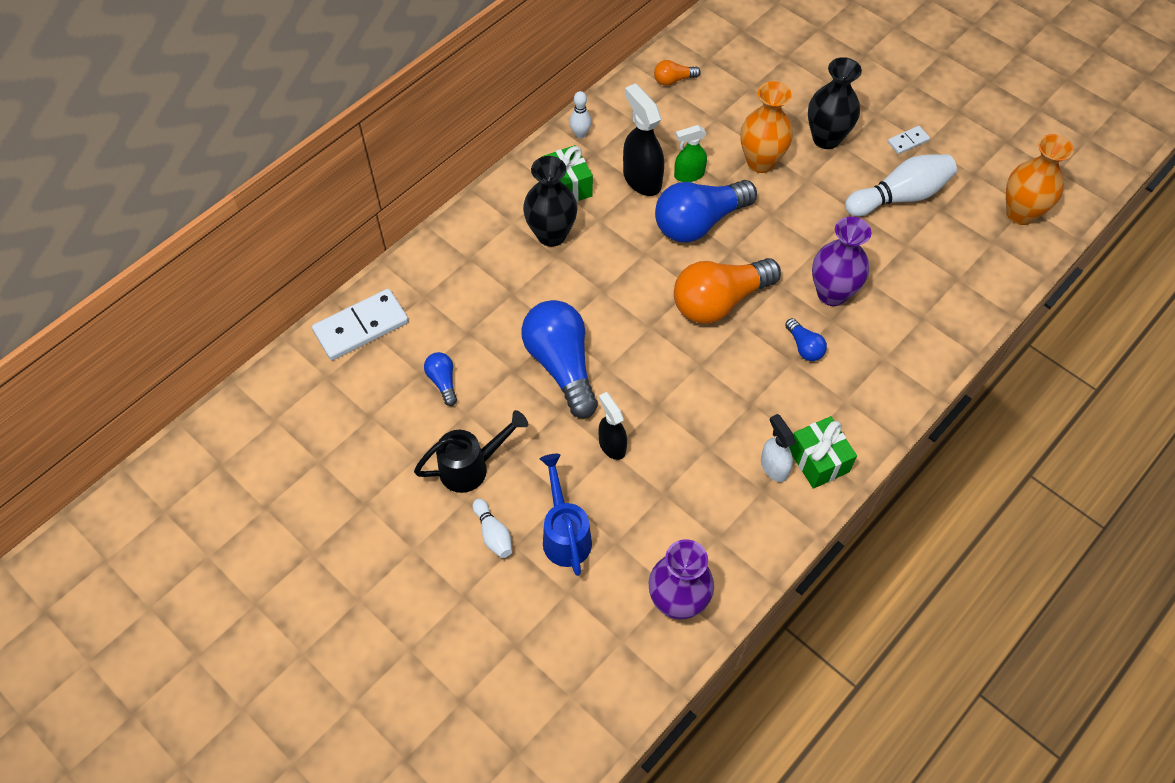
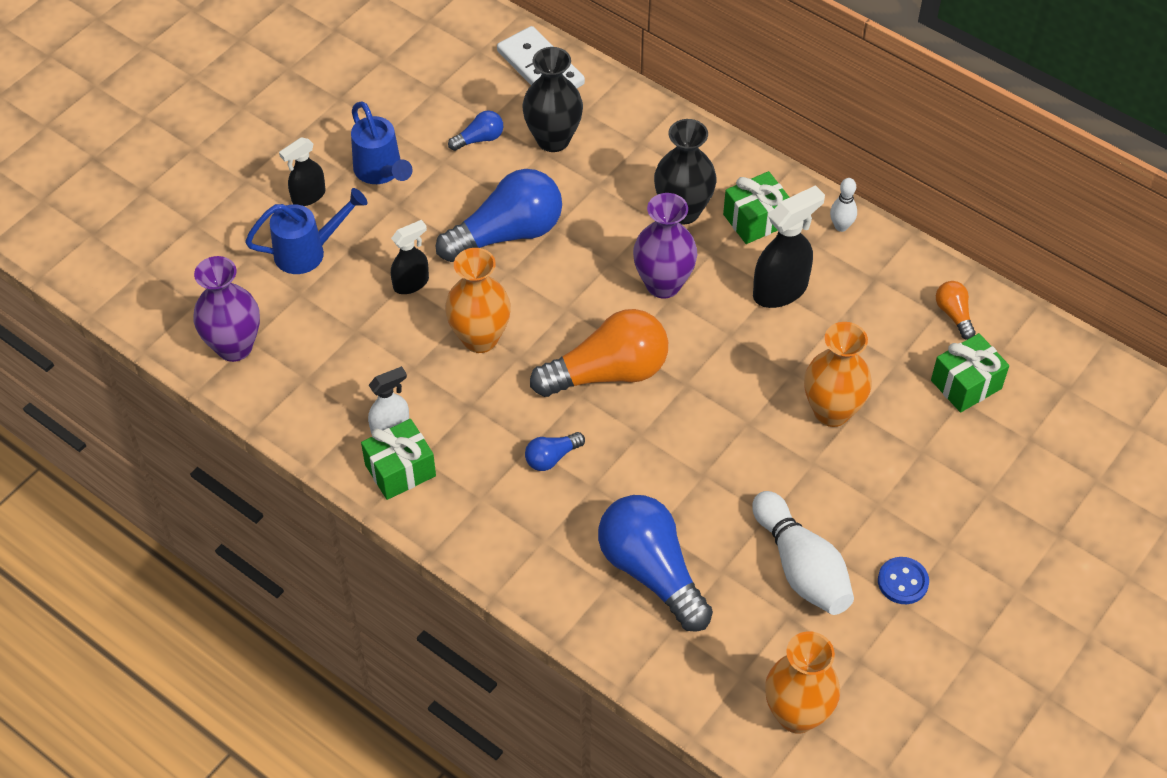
camera: 85 degrees right, 5 degrees down
(472, 467) = (381, 172): black watering can -> blue watering can
(493, 534) = (308, 196): white bowling pin -> black spray bottle
(678, 392) = (480, 338): none -> orange vase
(688, 175) = (796, 336): green spray bottle -> none
(699, 222) = (722, 349): blue light bulb -> blue light bulb (651, 571)
(719, 301) = (608, 373): orange light bulb -> orange light bulb turned 105 degrees clockwise
(738, 83) = (966, 384): none -> green gift
(826, 138) = (887, 484): black vase -> black vase (553, 139)
(832, 293) = (633, 487): purple vase -> purple vase (663, 284)
(908, 141) = (902, 582): white domino -> blue button

